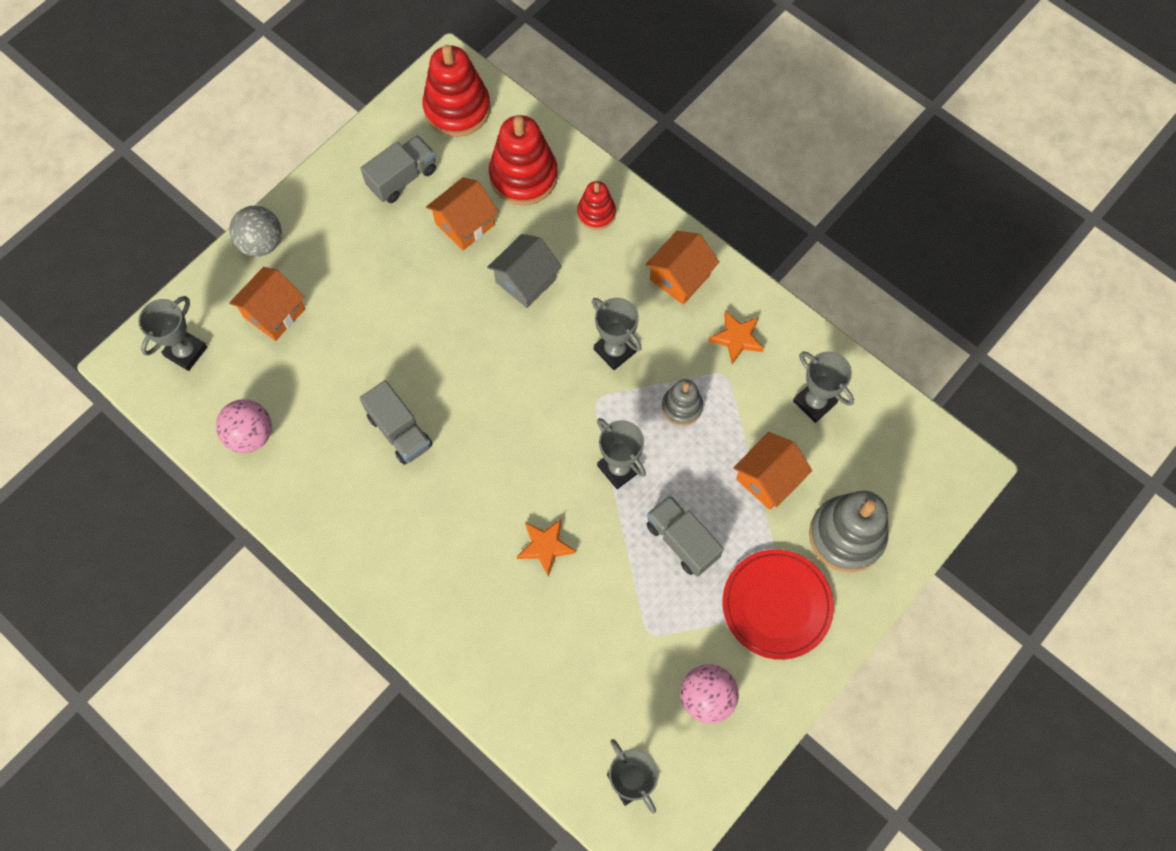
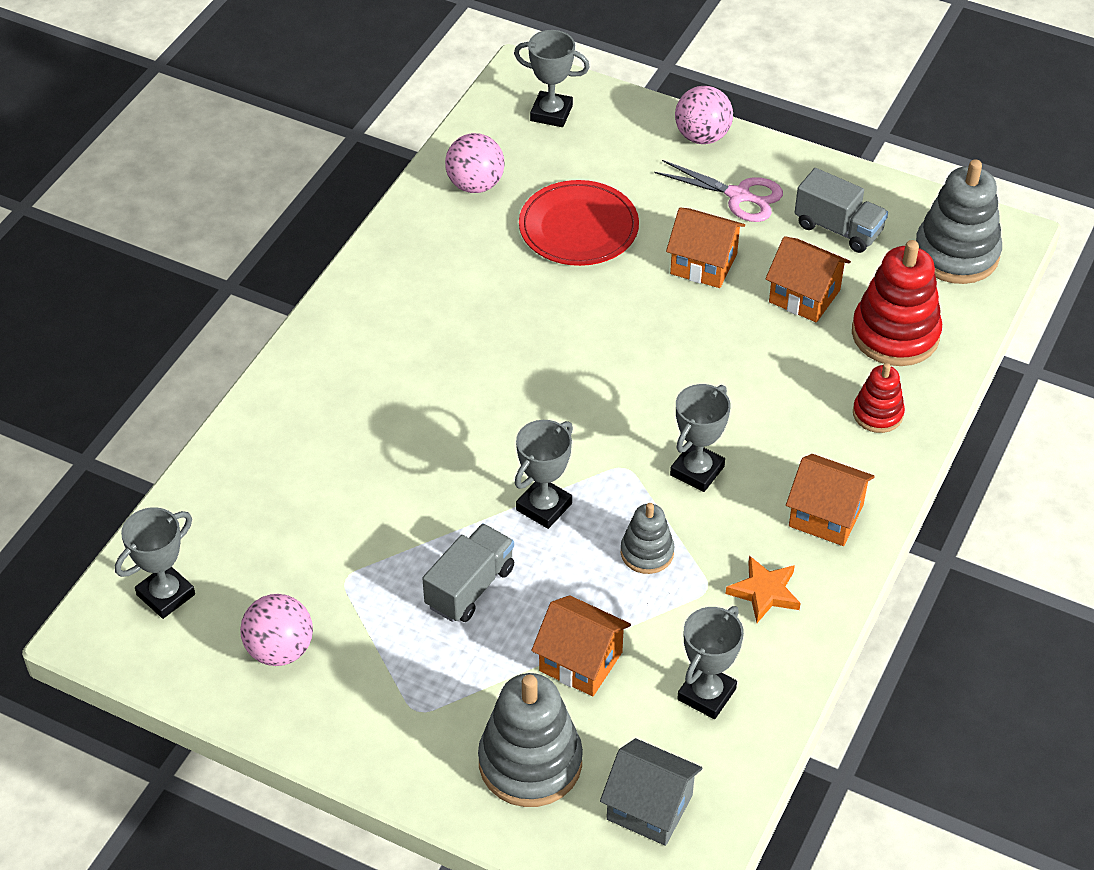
camera: 75 degrees right, 20 degrees down
(262, 243) = (702, 136): grey ball -> pink ball
(274, 313) = (623, 167): orange house -> orange house (703, 264)
(340, 237) = (738, 195): none -> pink scissors
(400, 431) = (521, 301): grey truck -> none
(457, 109) = (956, 254): red stacking toy -> grey stacking toy
(525, 280) = (754, 367): grey house -> grey house (649, 807)
(545, 546) = (424, 458): orange star -> none
(777, 605) = (415, 701): red plate -> red plate (578, 227)

